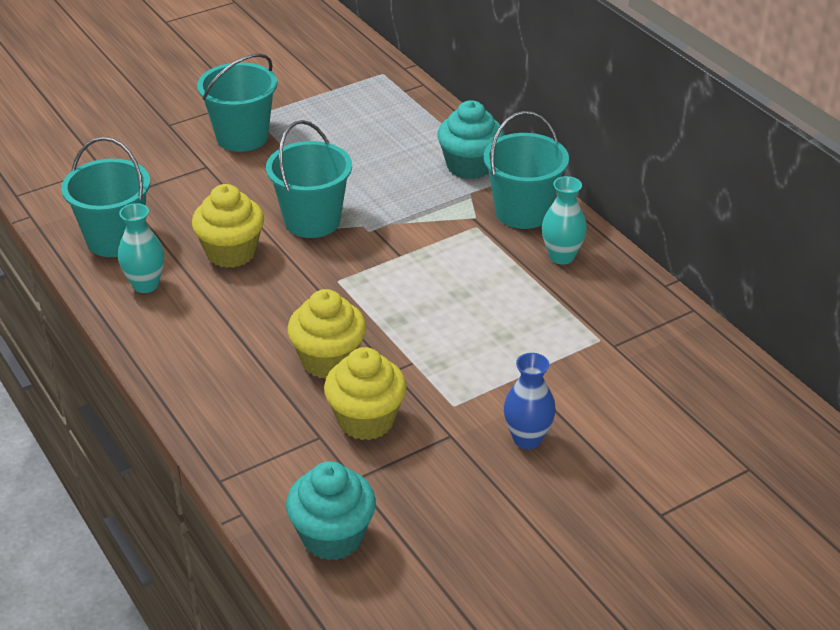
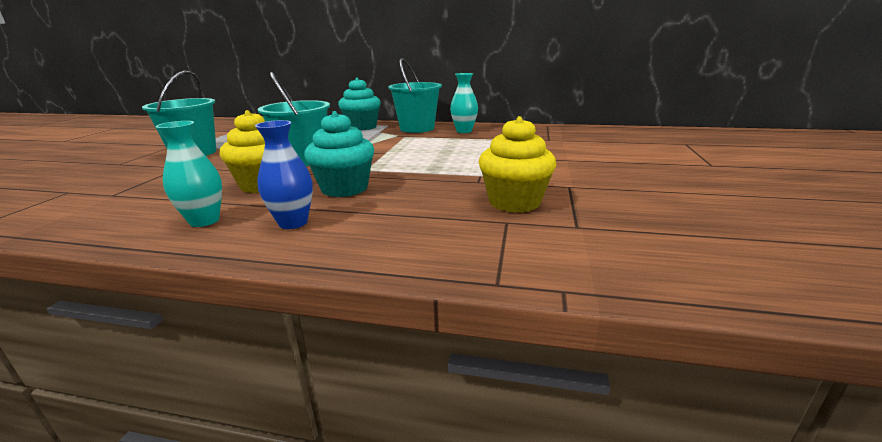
camera: 45 degrees left, 15 degrees down
(115, 239) = (133, 213): turquoise bucket -> none
(328, 361) = (431, 193): yellow cupcake -> none
(333, 537) = (648, 259): turquoise cupcake -> turquoise cupcake (344, 188)
(527, 439) = (601, 171): blue vase -> blue vase (293, 223)

